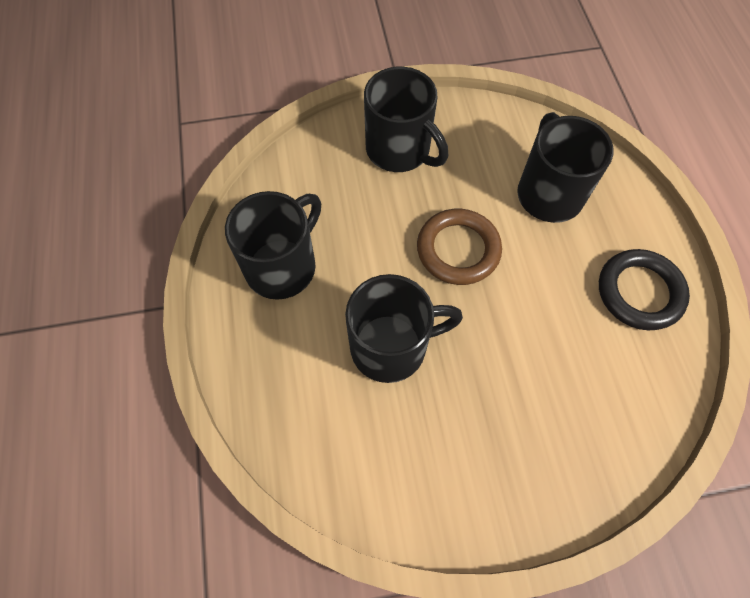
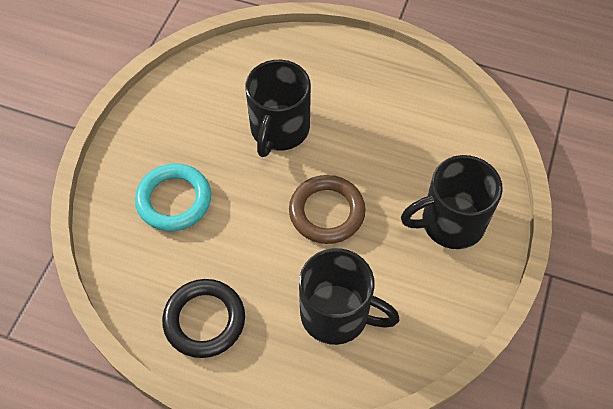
camera: 120 degrees right, 5 degrees down
(282, 266) = (384, 95): black mug -> none
(549, 402) = (174, 200): none -> turquoise ring

